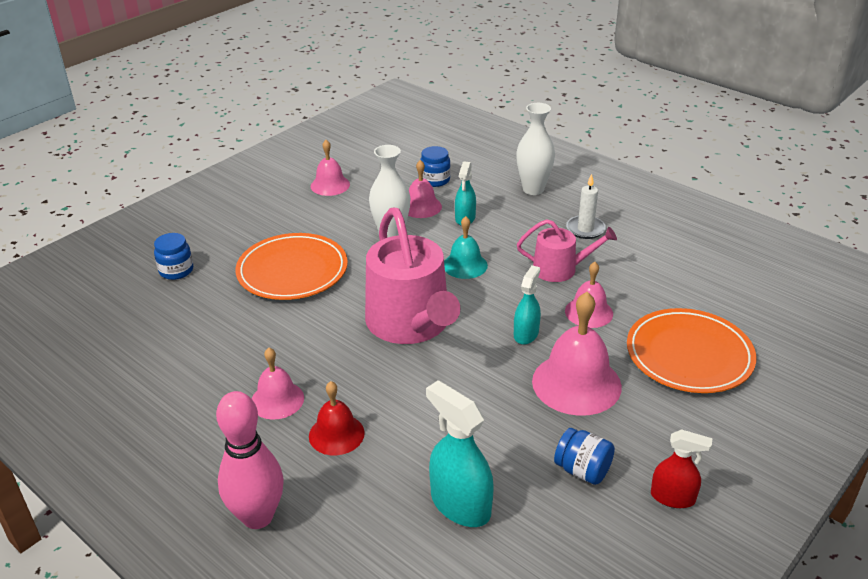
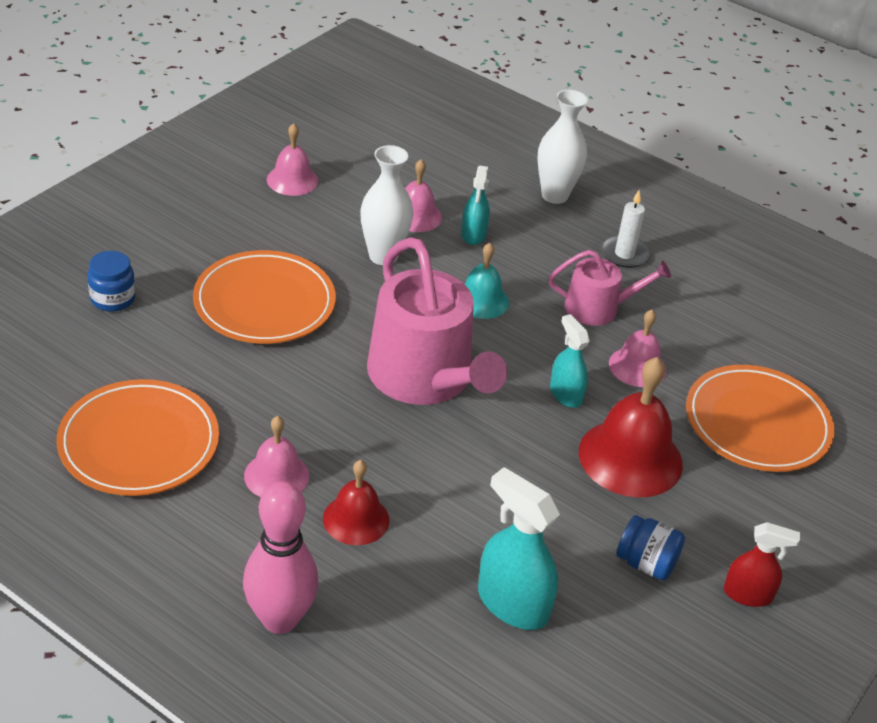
camera: 10 degrees left, 5 degrees up
(172, 376) = (139, 443): none -> orange plate
(435, 180) = (428, 177): blue jar -> none
(526, 334) = (565, 394): turquoise spray bottle -> turquoise spray bottle turned 45 degrees counterclockwise
(576, 383) = (630, 457): pink bell -> red bell

